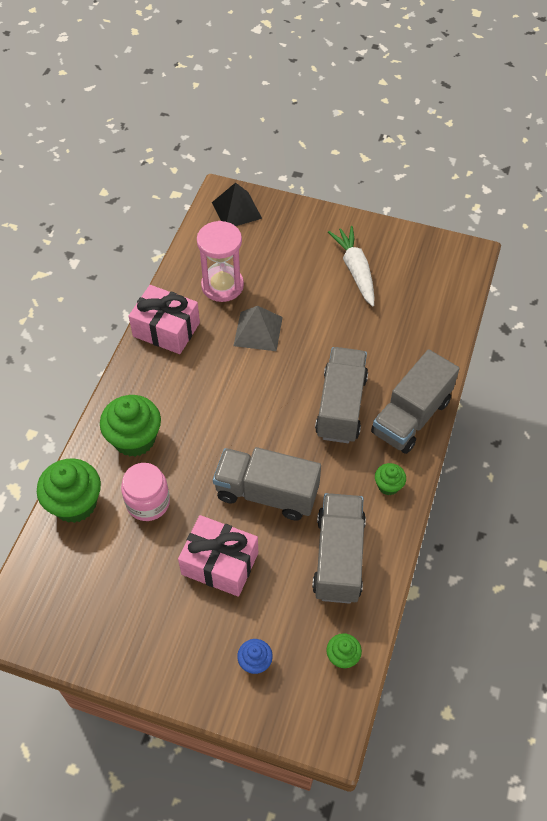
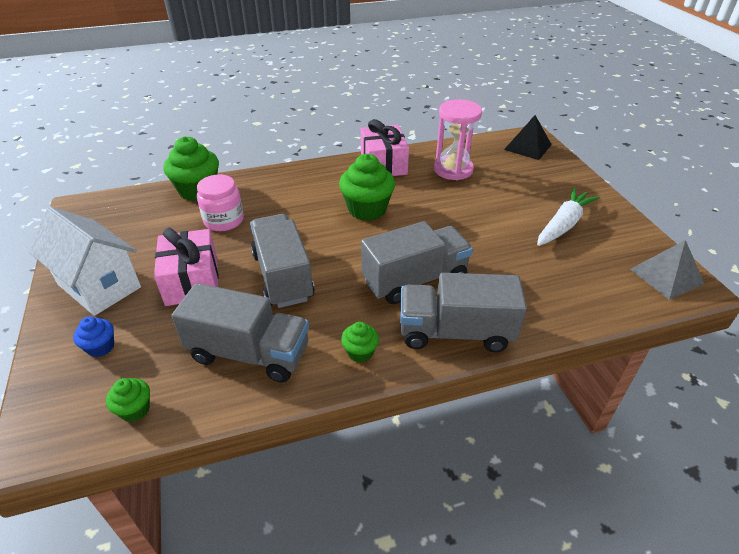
camera: 55 degrees right, 15 degrees down
(134, 439) = (274, 191): green cupcake -> green cupcake (367, 209)
(169, 641) = (99, 286): none -> white house
(258, 331) = (434, 203): grey pyramid -> grey pyramid (666, 276)
(338, 557) = (249, 353): grey truck -> grey truck turned 45 degrees clockwise

